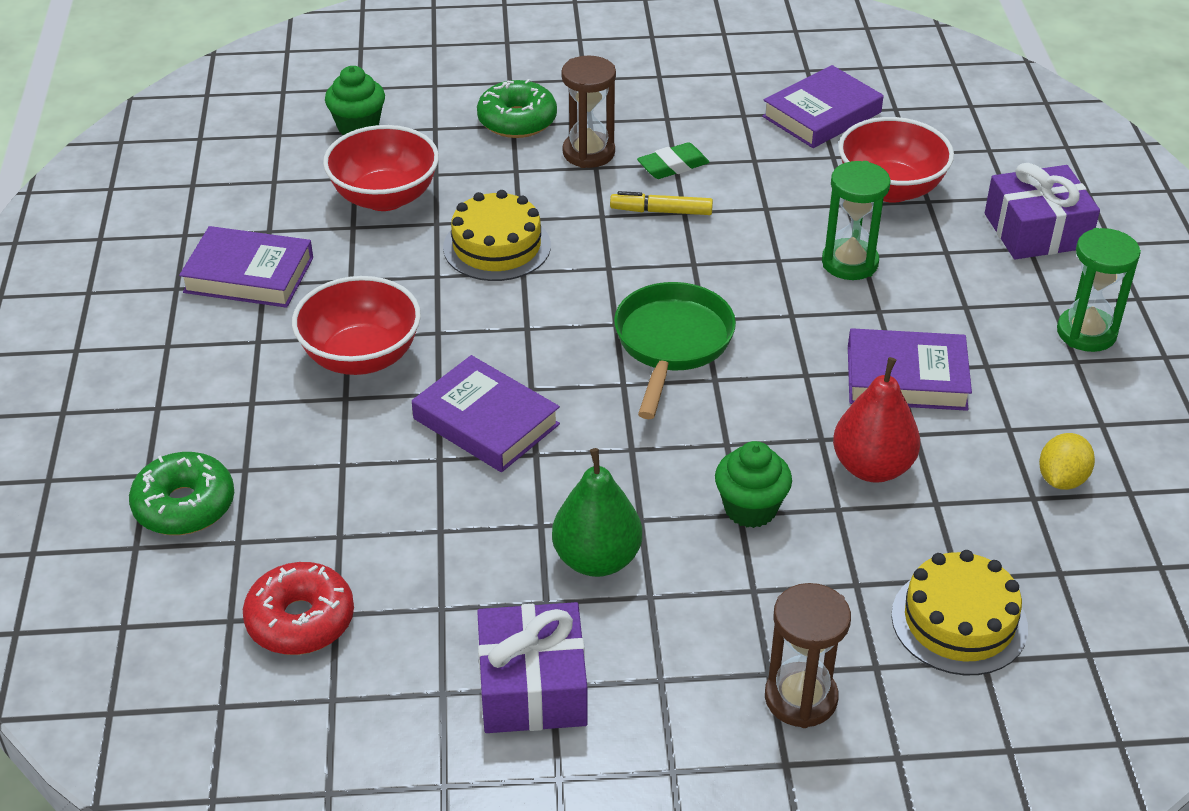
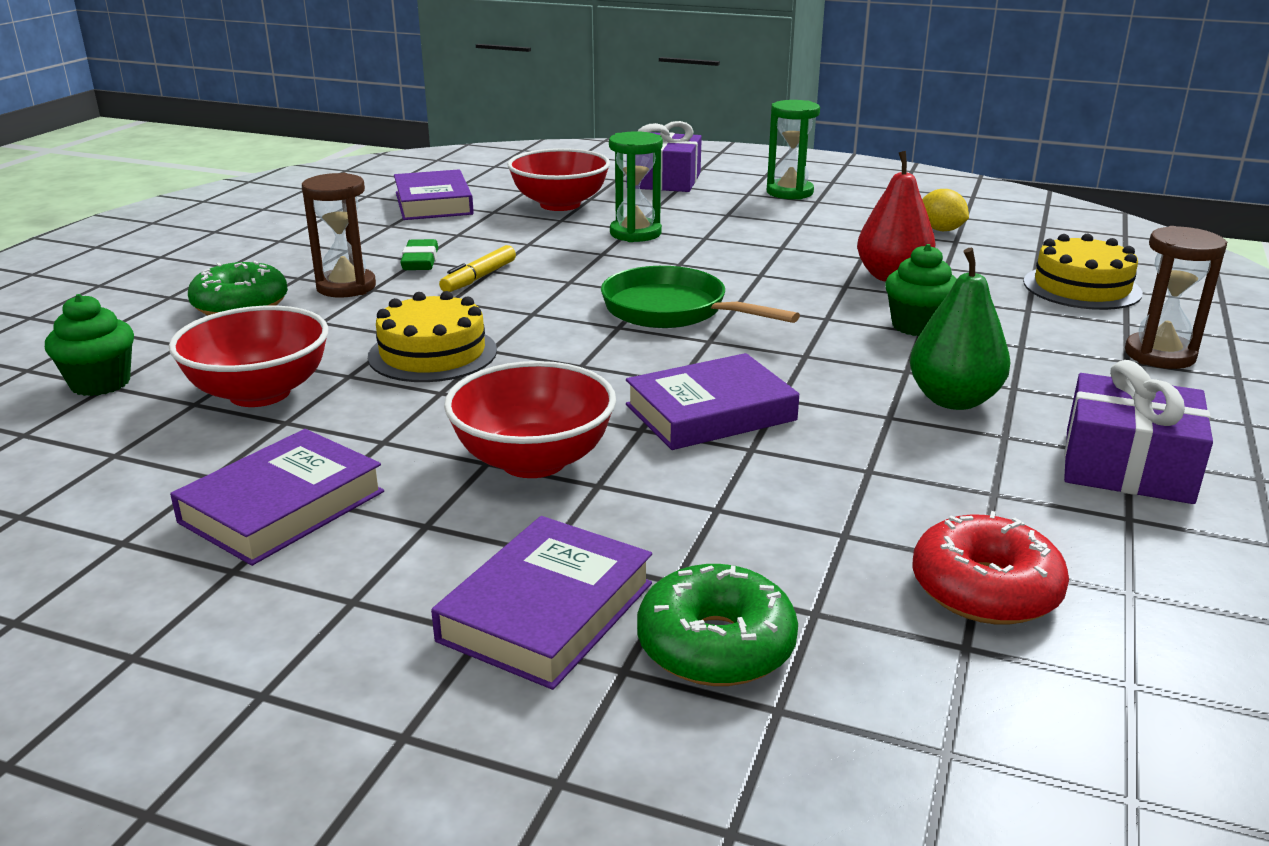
camera: 65 degrees left, 15 degrees down
(906, 378) = (794, 246): purple book -> purple book (547, 611)

